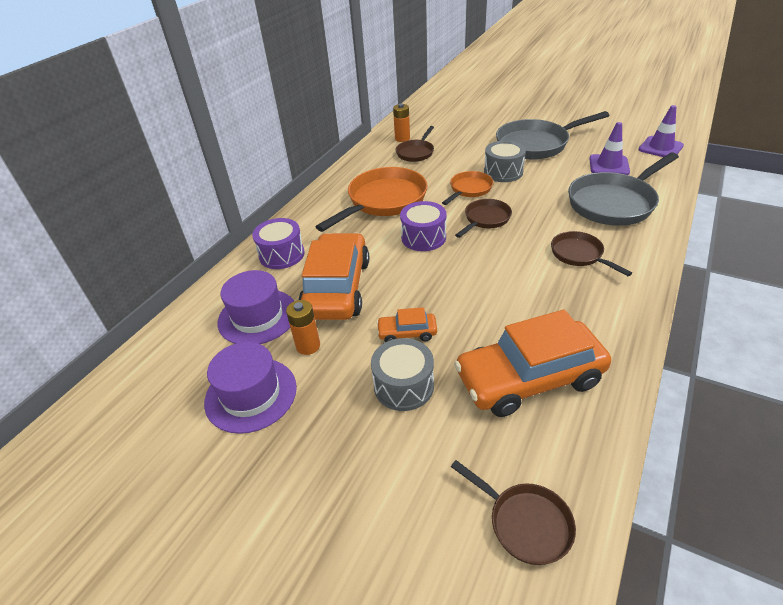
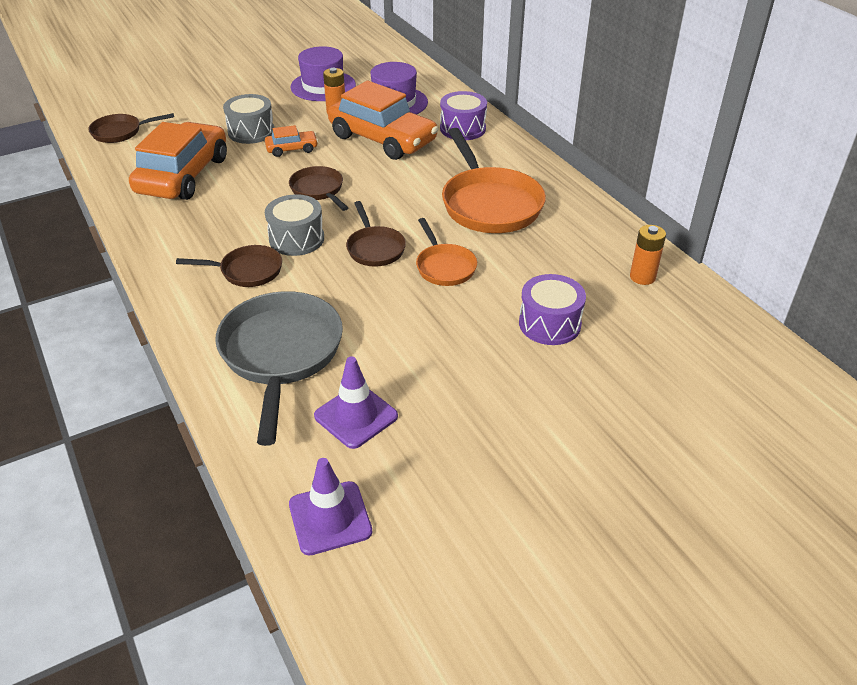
camera: 120 degrees right, 0 degrees up
(407, 333) = (292, 149): orange car -> orange car turned 45 degrees clockwise
(416, 152) = (585, 270): brown pan -> brown pan (318, 190)
(423, 237) = (394, 201): purple drum -> purple drum (549, 324)
(503, 172) = (452, 312): grey drum -> grey drum (296, 239)
(536, 144) = (493, 387): grey pan -> none

